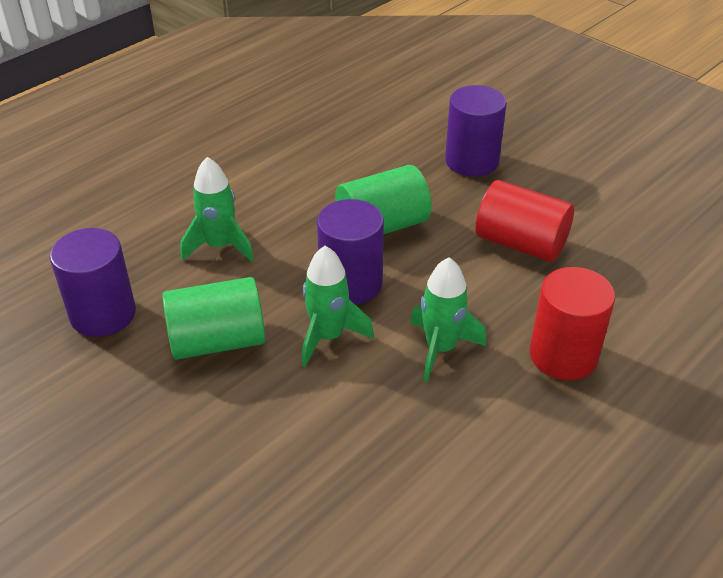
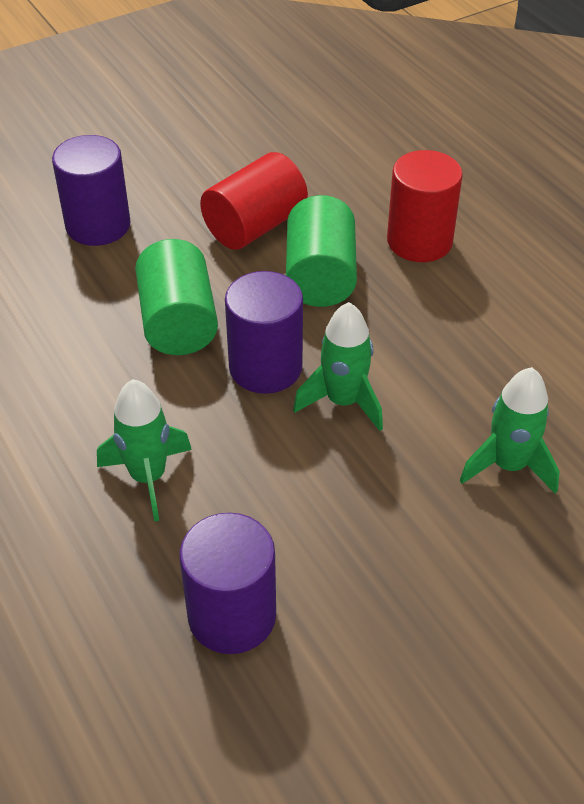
camera: 75 degrees left, 5 degrees up
(217, 341) = (319, 500): green cylinder -> green cylinder (320, 276)
(440, 349) = (387, 319): green rocket -> green rocket (508, 465)

